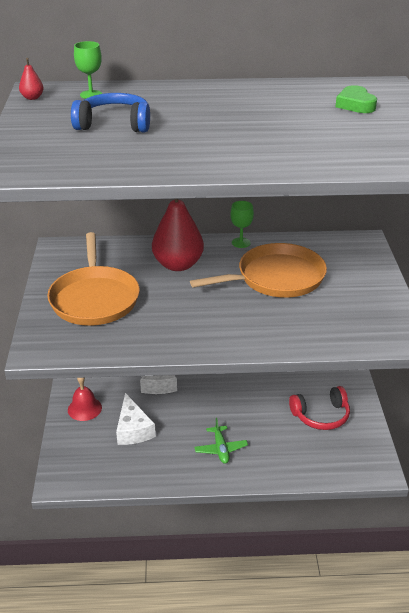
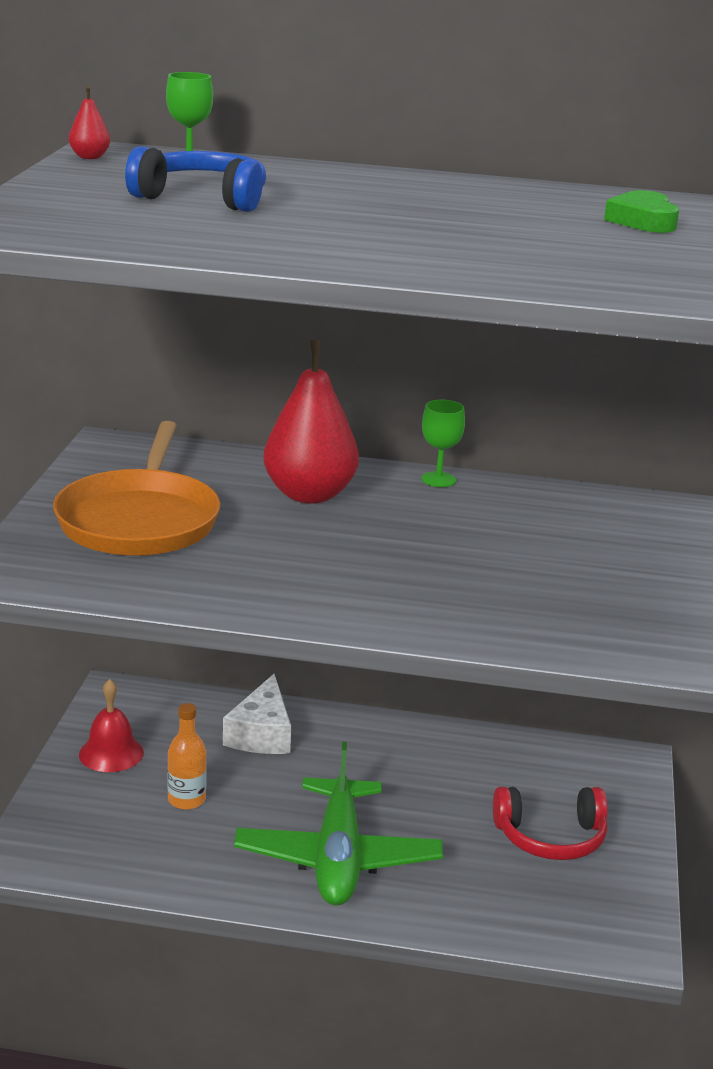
camera: 10 degrees right, 10 degrees down
(133, 429) = (186, 800): white cheese -> orange bottle
(220, 449) = (338, 858): green plane -> green plane, size x2.00
(276, 278) = (480, 537): orange pan -> none

